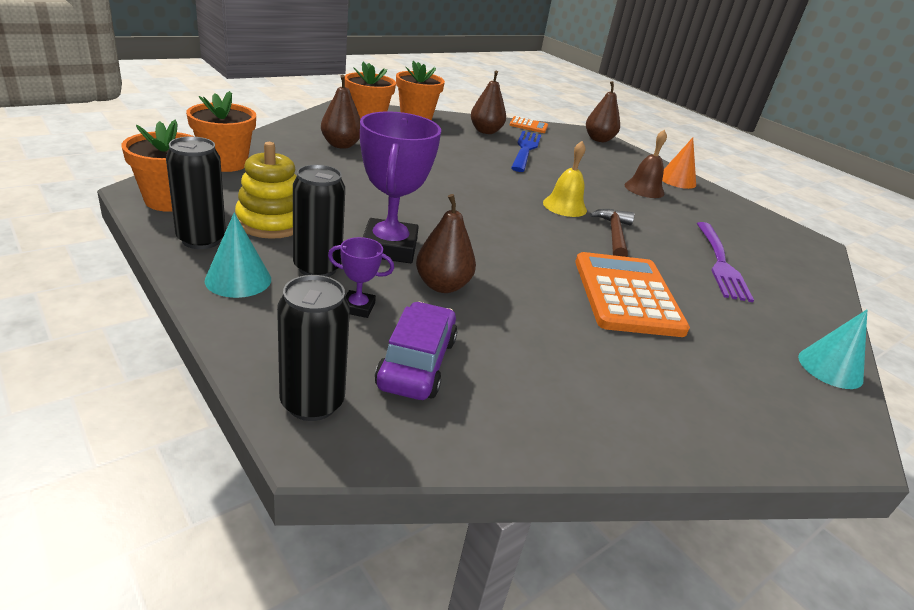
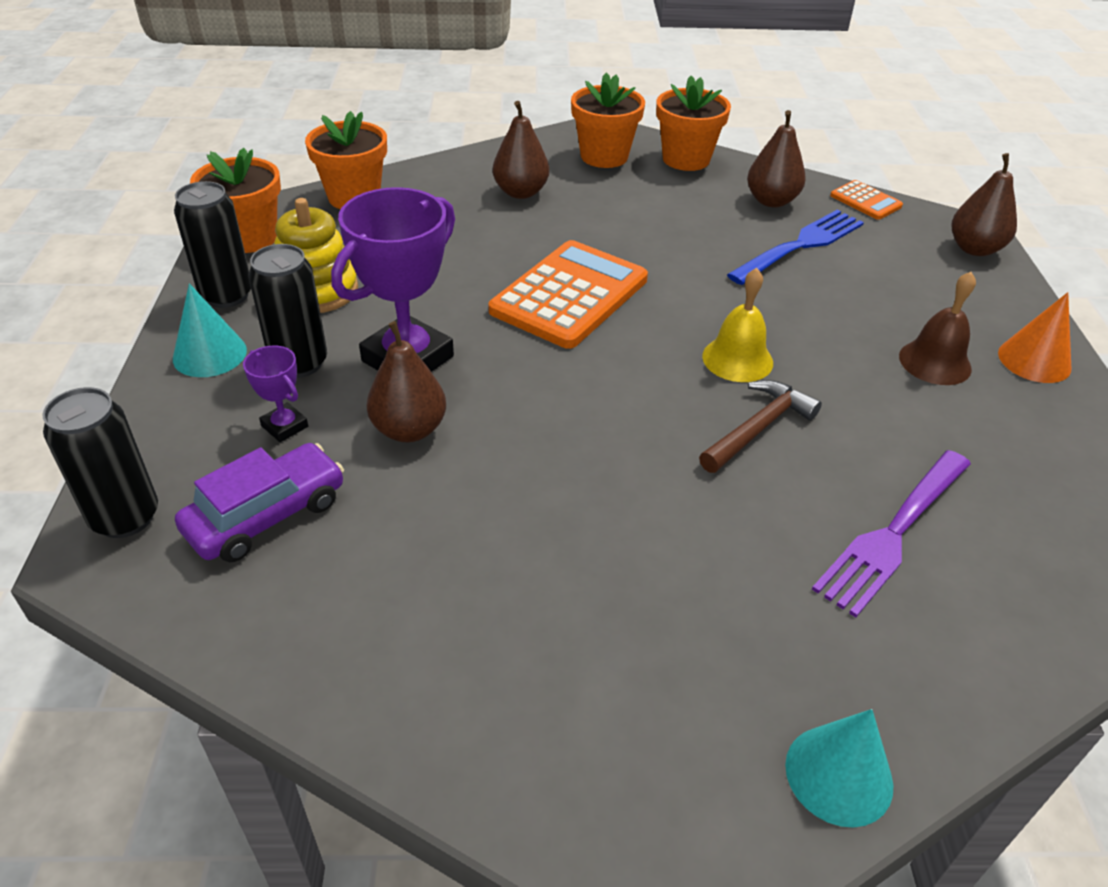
camera: 40 degrees right, 10 degrees up
(627, 295) = (645, 528): orange calculator -> orange calculator (569, 295)

